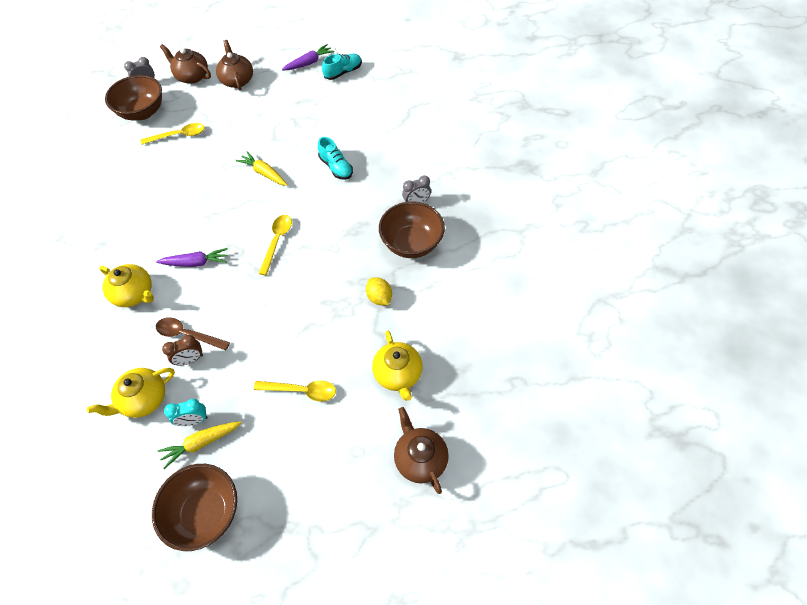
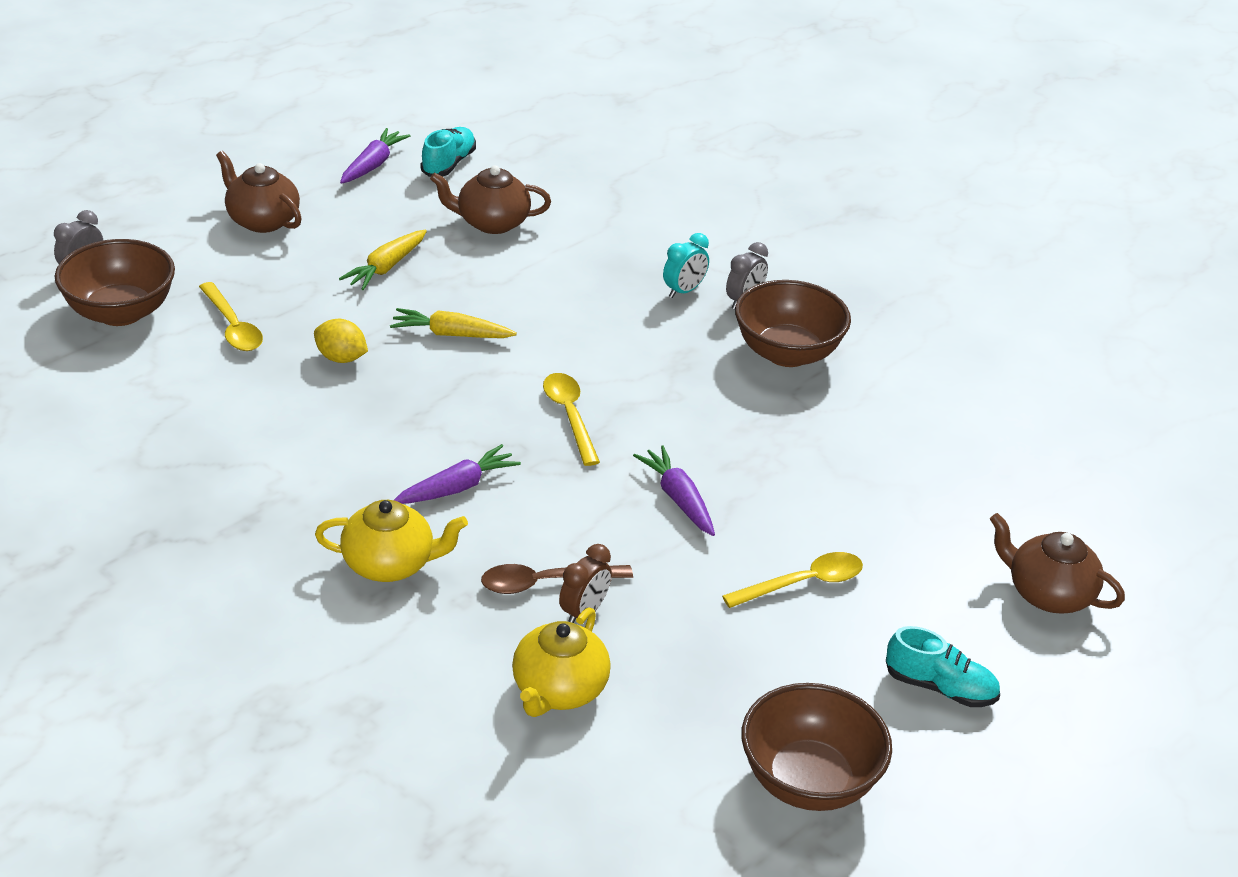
camera: 35 degrees left, 20 degrees down
(178, 136) = (232, 327): yellow spoon -> yellow spoon turned 105 degrees clockwise
(192, 76) = (165, 236): brown teapot -> brown teapot (491, 223)
(194, 420) = (672, 682): turquoise clock -> turquoise clock (684, 291)
(201, 443) = (714, 704): yellow carrot -> yellow carrot (386, 267)
(286, 312) = (678, 499): none -> purple carrot
(336, 167) = (568, 292): turquoise shoe -> turquoise shoe (940, 687)
(379, 298) = (805, 433): yellow lemon -> yellow lemon (341, 358)
(398, 374) = (923, 512): yellow teapot -> none

